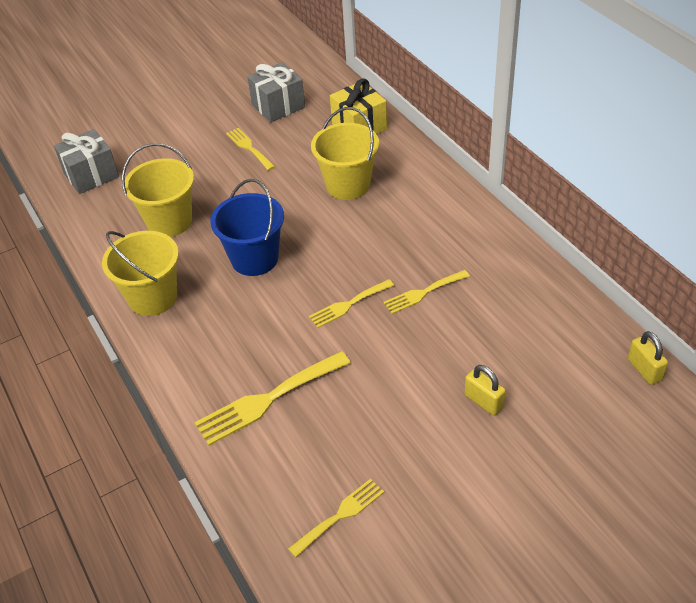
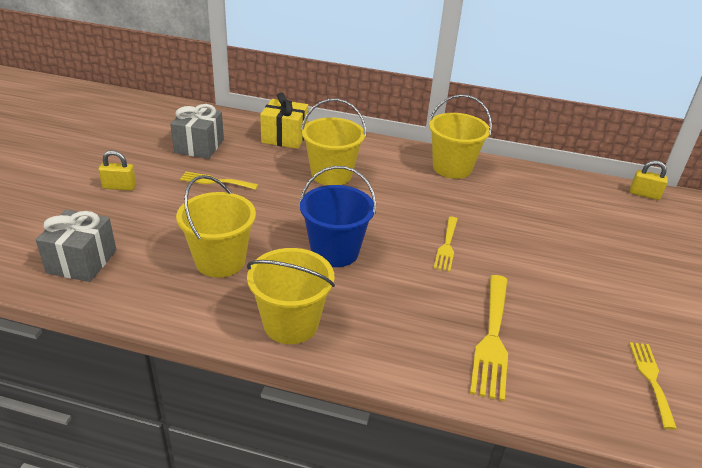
camera: 50 degrees left, 10 degrees down
(423, 293) = (480, 215): yellow fork -> none
(471, 232) = (452, 168): none -> yellow bucket
(483, 401) = (607, 256): yellow padlock -> yellow padlock (119, 187)

